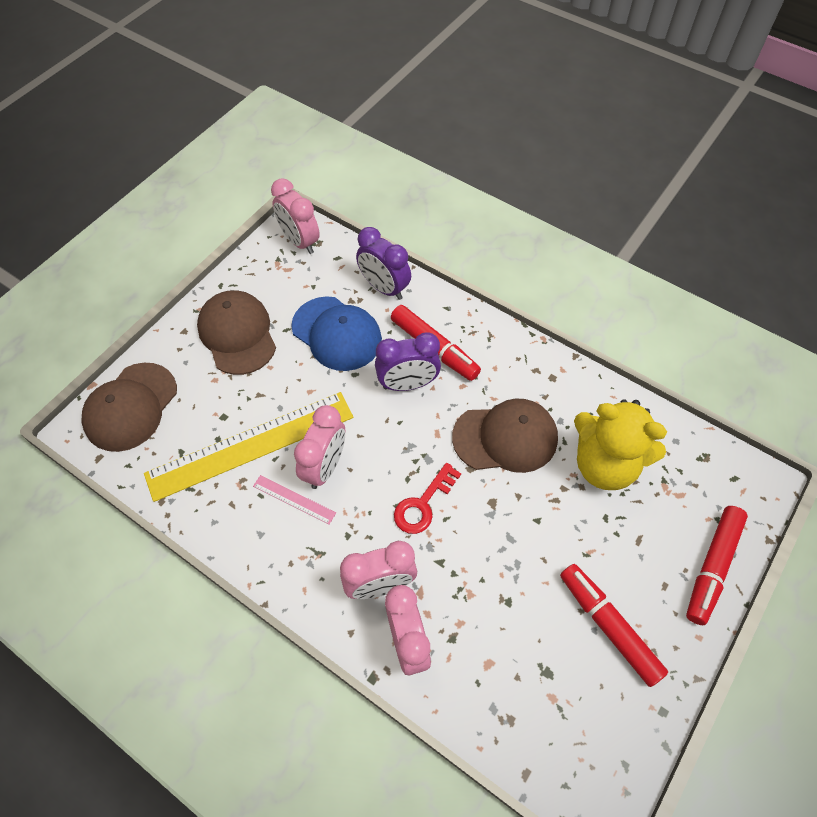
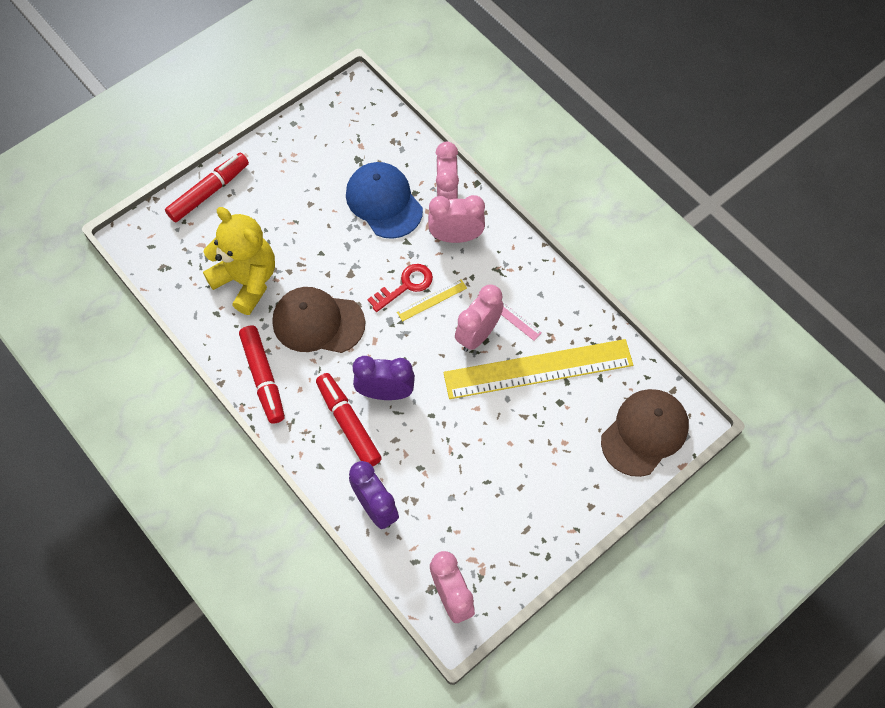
camera: 165 degrees left, 5 degrees up
(237, 334) = (536, 488): brown cap -> none
(337, 334) = (438, 463): blue cap -> blue cap (384, 202)
(387, 494) = (432, 300): none -> yellow ruler
(608, 626) = (303, 175): red marker -> red marker (263, 378)

